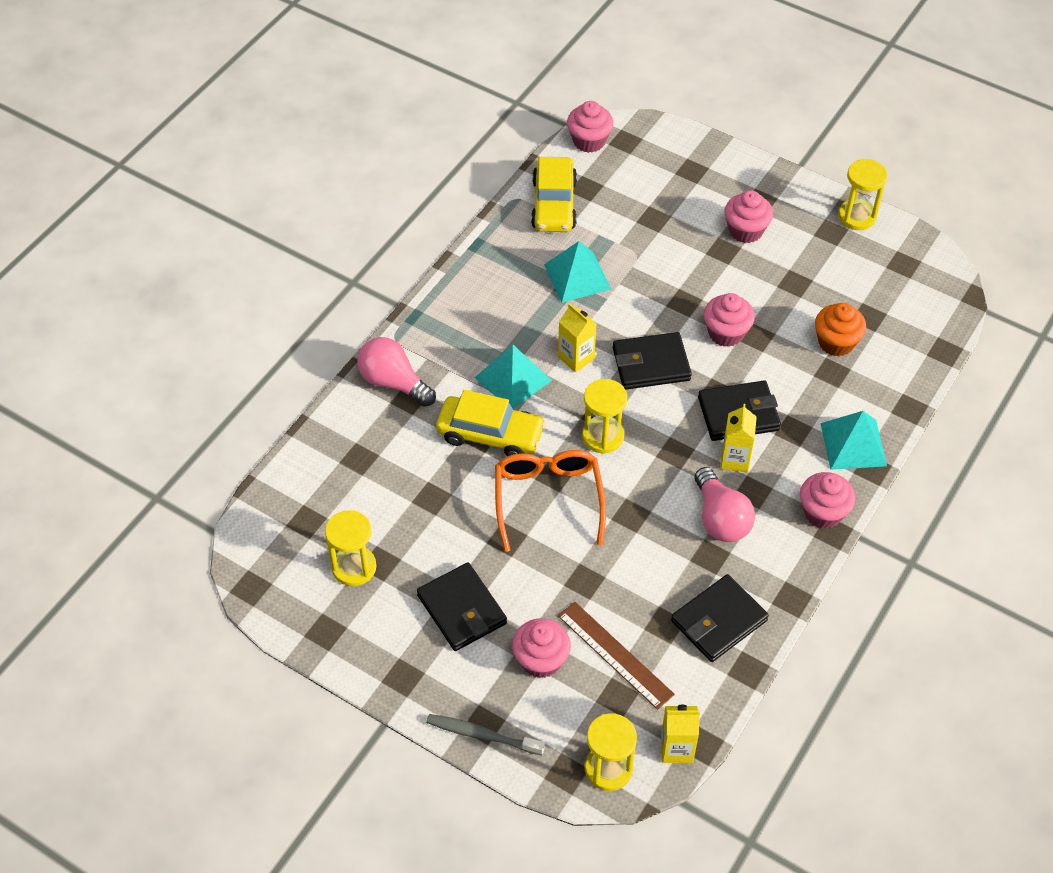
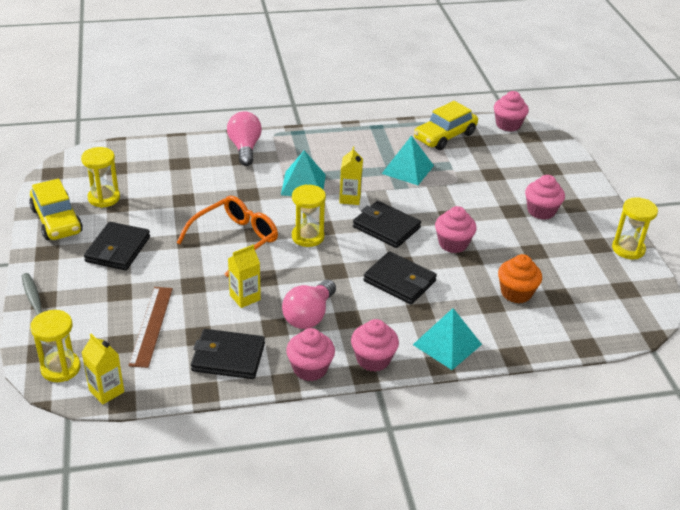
camera: 45 degrees right, 15 degrees down
(490, 434) = (253, 197): yellow car -> yellow car (57, 221)
(541, 660) = (114, 297): pink cupcake -> pink cupcake (310, 369)
(735, 460) = (362, 298): yellow carton -> yellow carton (245, 297)

